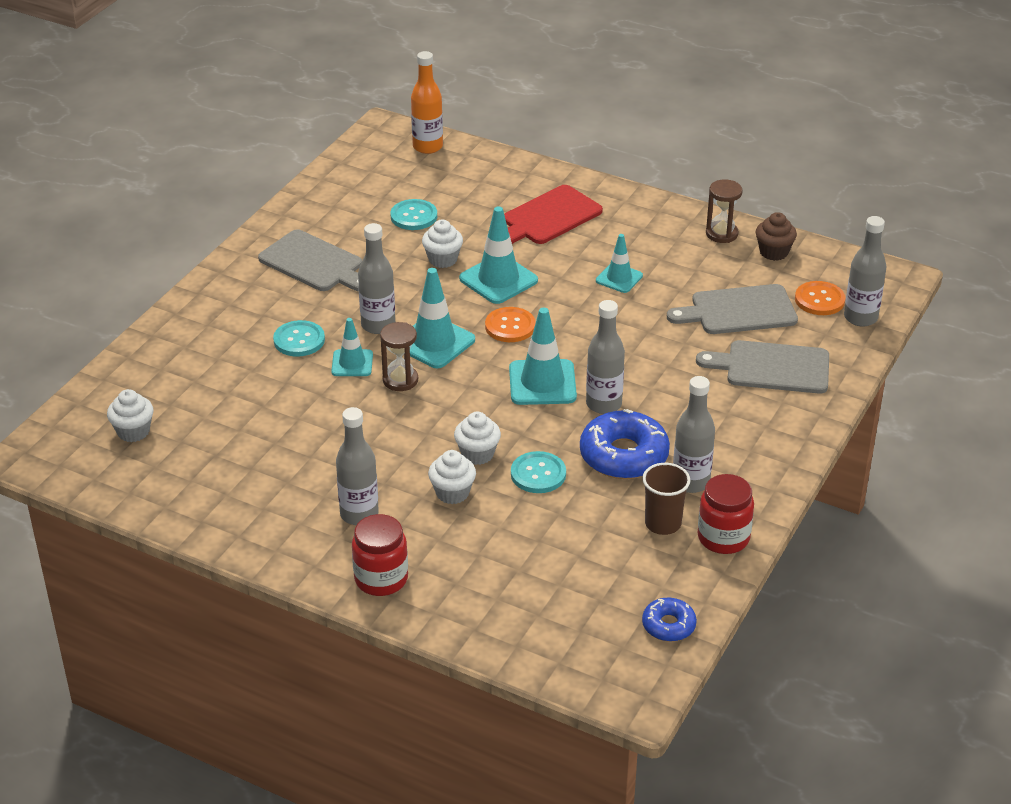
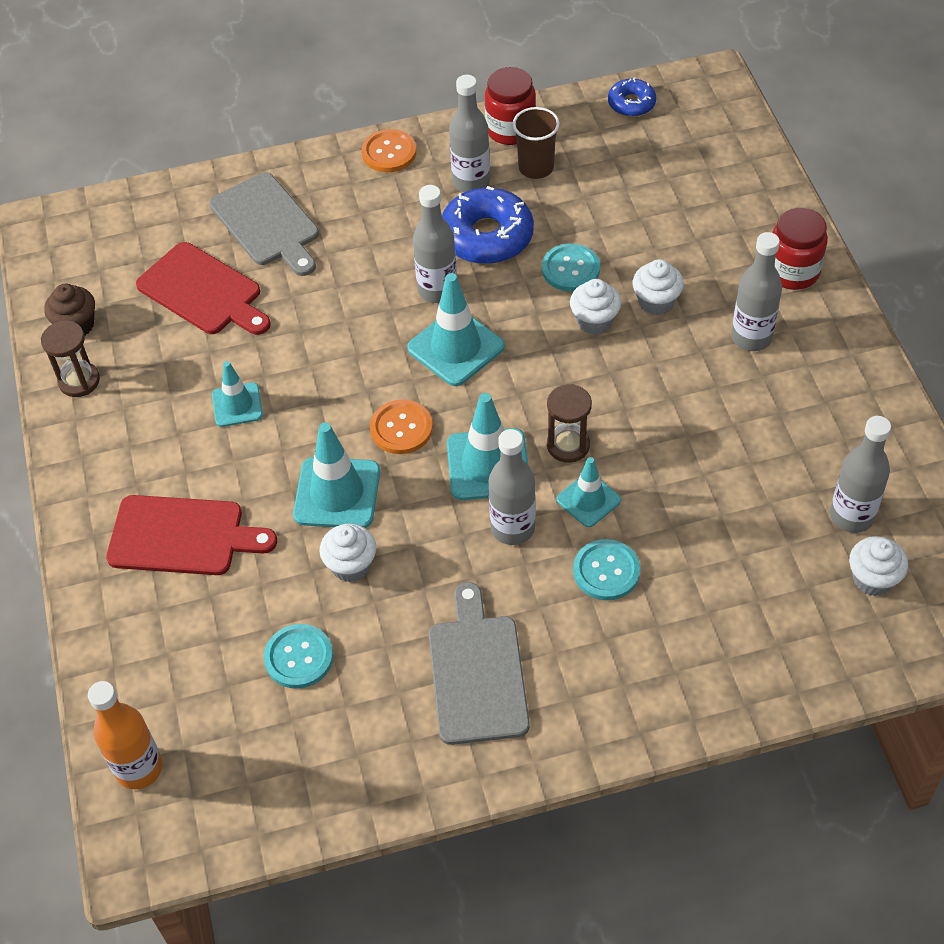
camera: 130 degrees left, 15 degrees up
(738, 311) = (203, 291): grey cutting board -> red cutting board
(819, 300) = (129, 251): orange button -> orange button (389, 152)
(860, 318) = (131, 212): grey bottle -> grey bottle (851, 516)

